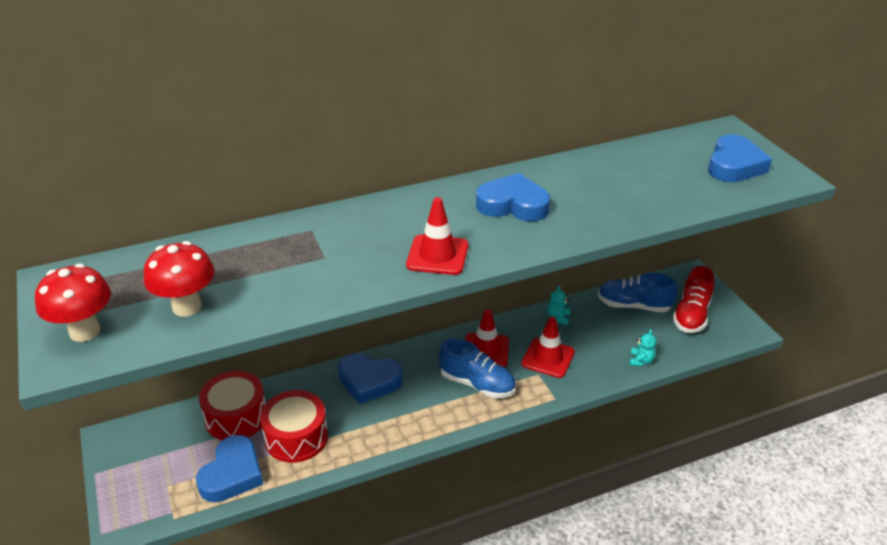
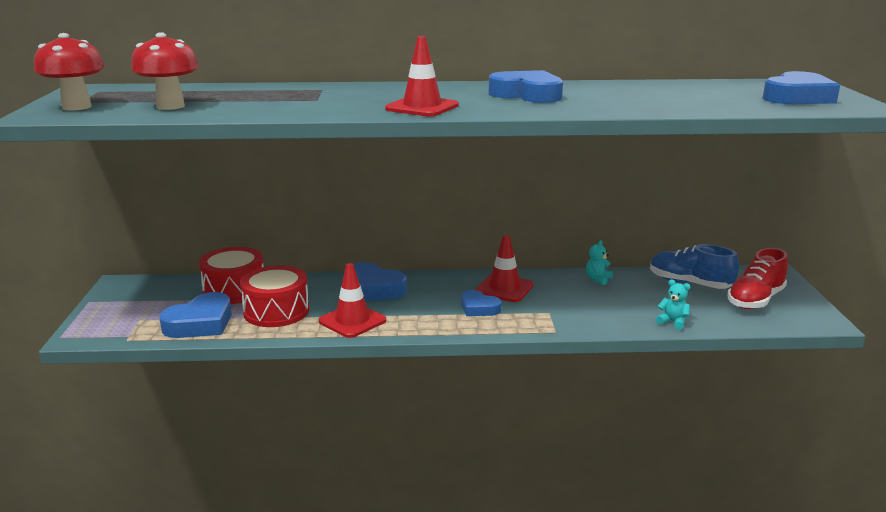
camera: 20 degrees right, 15 degrees down
(477, 384) = (479, 308): blue shoe -> blue heart
(548, 358) = (567, 303): red traffic cone -> red traffic cone (352, 321)
(641, 361) = (673, 322): turquoise teddy bear -> turquoise teddy bear turned 90 degrees counterclockwise

